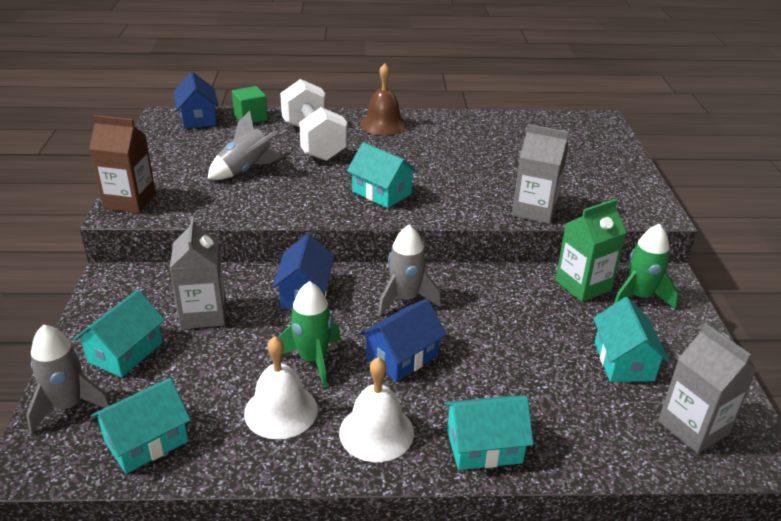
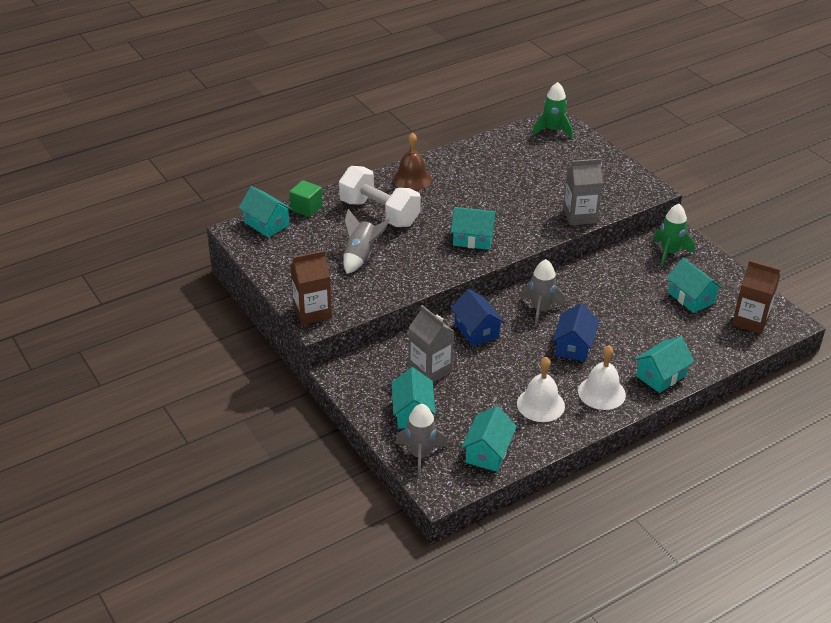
camera: 30 degrees left, 5 degrees up
(198, 118) = (266, 224): blue house -> turquoise house
(313, 359) = (526, 369): green rocket -> green rocket (552, 130)
(583, 285) = (633, 257): green carton -> none
(693, 427) = (750, 321): grey carton -> brown carton

